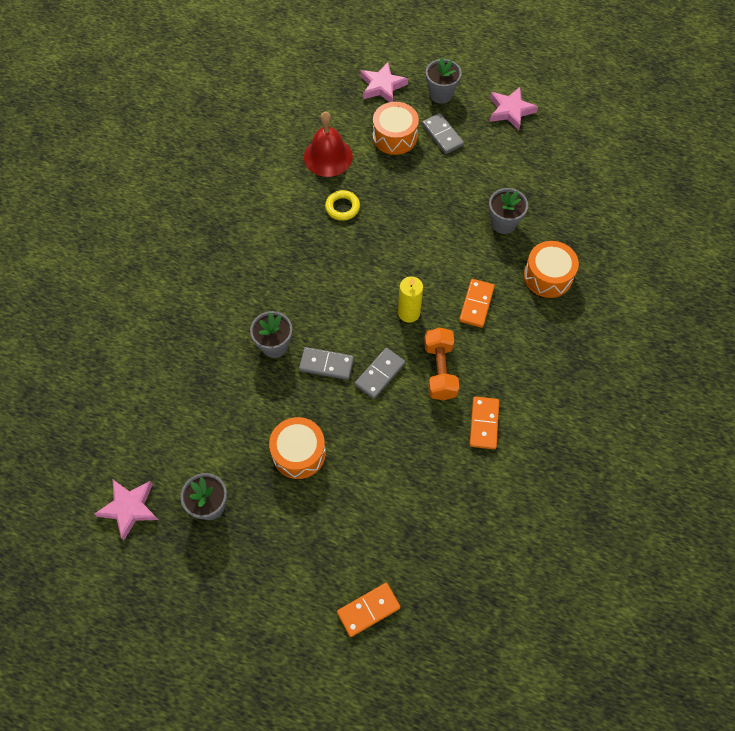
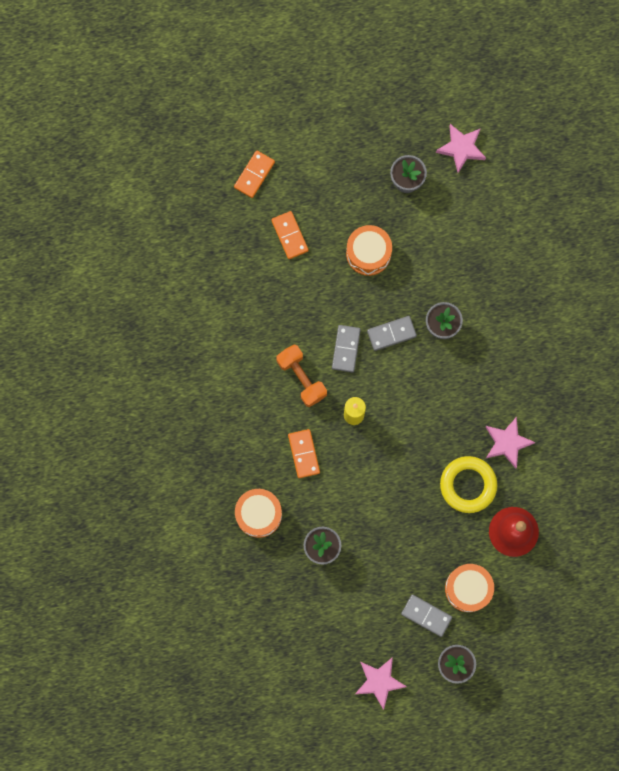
camera: 150 degrees right, 15 degrees up
(342, 207) = (468, 485): yellow ring -> yellow ring, size x1.66
(382, 86) = (514, 642): pink star -> pink star (507, 443)
(484, 423) = (245, 353): orange domino -> orange domino (290, 235)

